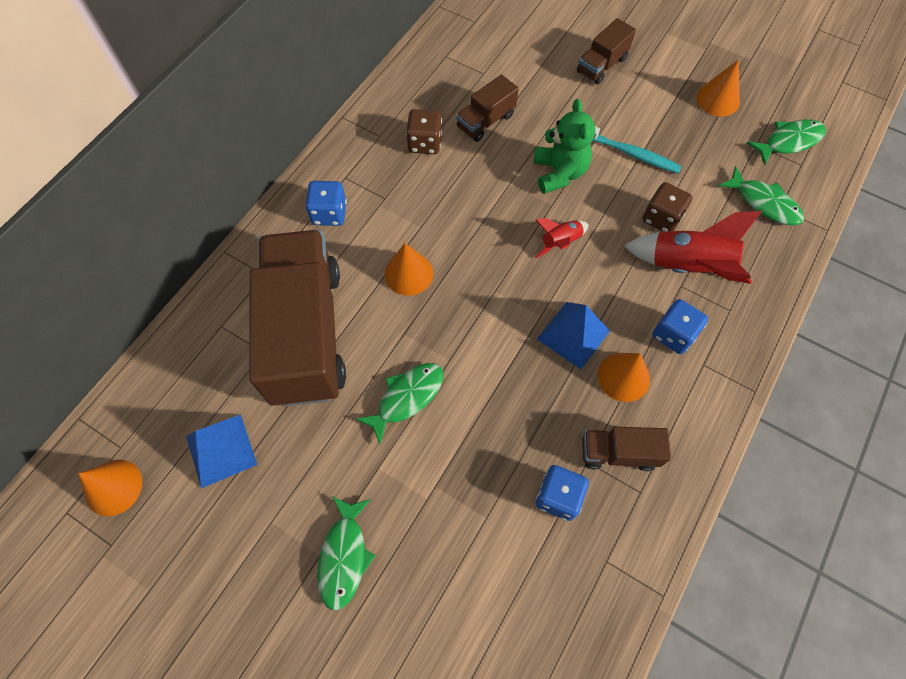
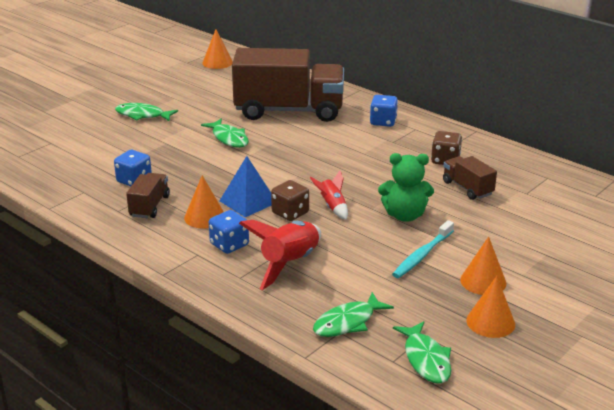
camera: 100 degrees right, 35 degrees down
(221, 450) = (223, 87): blue pyramid -> none
(408, 273) = (323, 145): orange cone -> orange cone (483, 281)
(601, 65) = (539, 256): brown truck -> none
(661, 218) = (344, 259): brown dice -> brown dice (290, 213)

